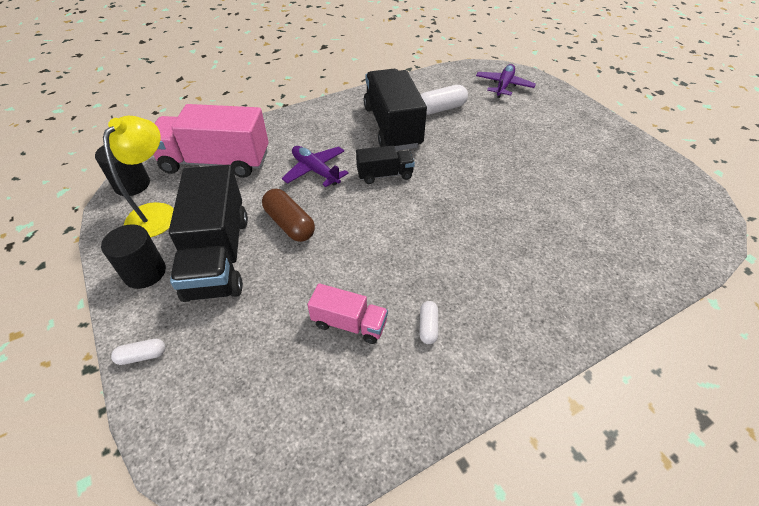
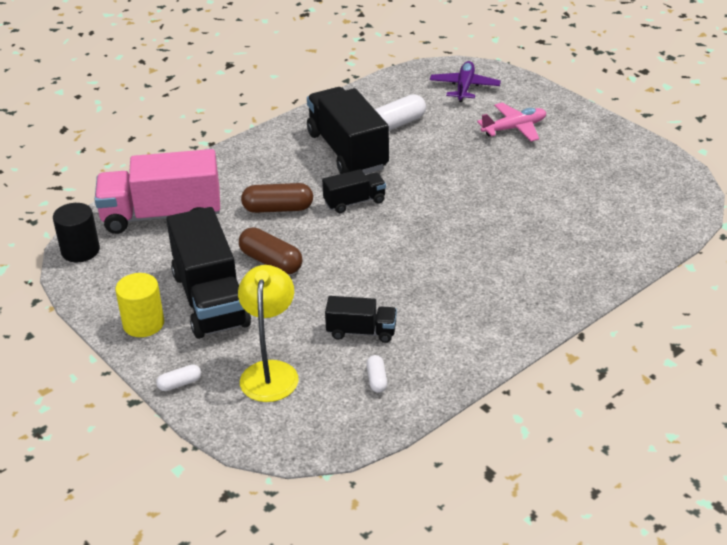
camera: 10 degrees left, 10 degrees down
(145, 272) = (143, 324): black cylinder -> yellow cylinder
(157, 213) = (124, 272): yellow lamp -> yellow lamp (270, 372)
(315, 171) = (278, 209): purple plane -> brown capsule
(349, 323) = (361, 332): pink truck -> black truck
(428, 326) = (434, 323): white capsule -> white capsule (376, 380)
(541, 126) = (514, 128): none -> pink plane

